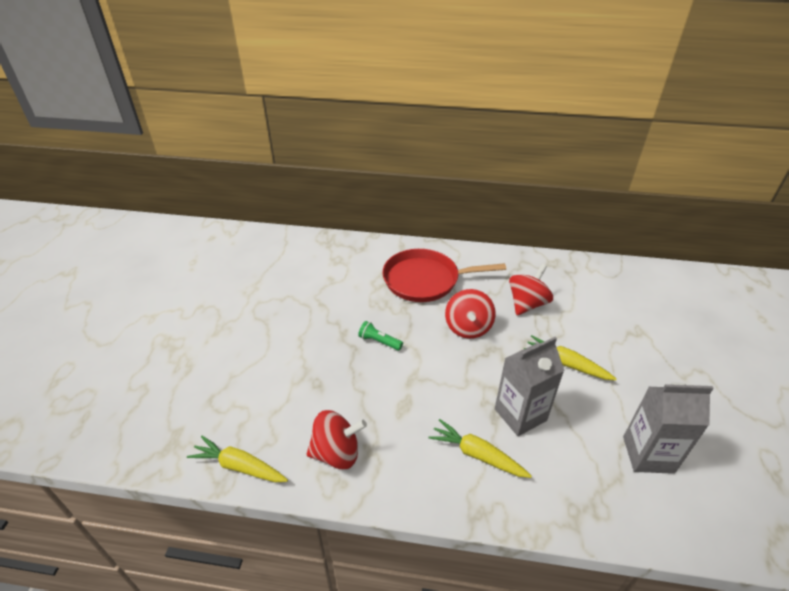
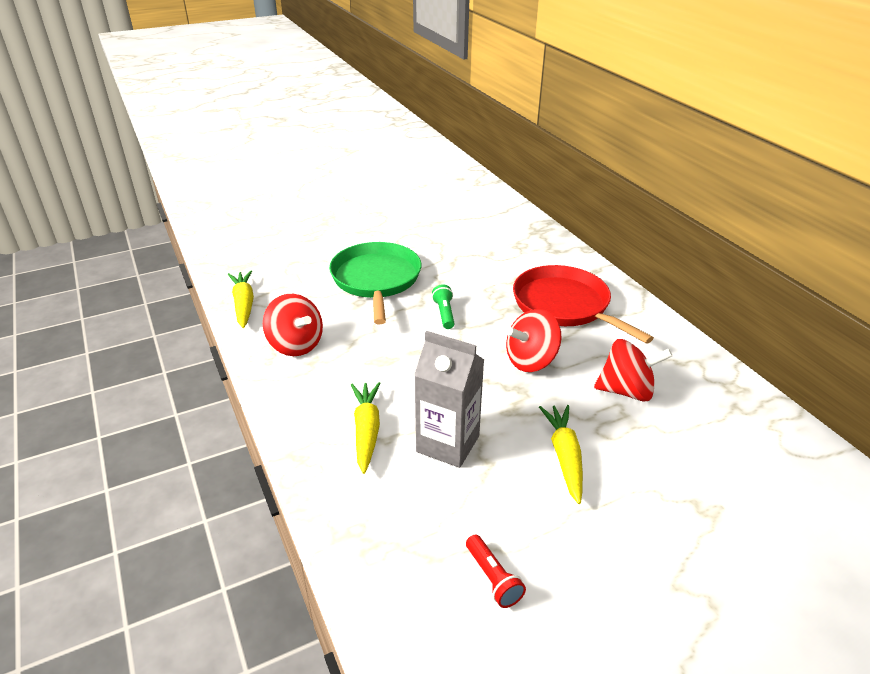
camera: 55 degrees right, 5 degrees down
(297, 357) = (376, 280): none -> green pan
(648, 454) = (493, 578): grey carton -> red flashlight

